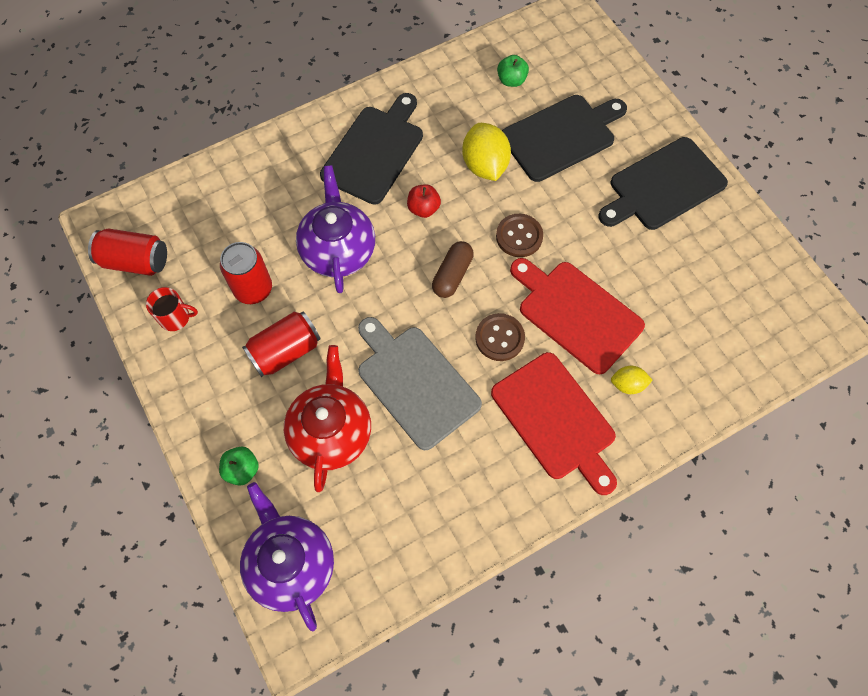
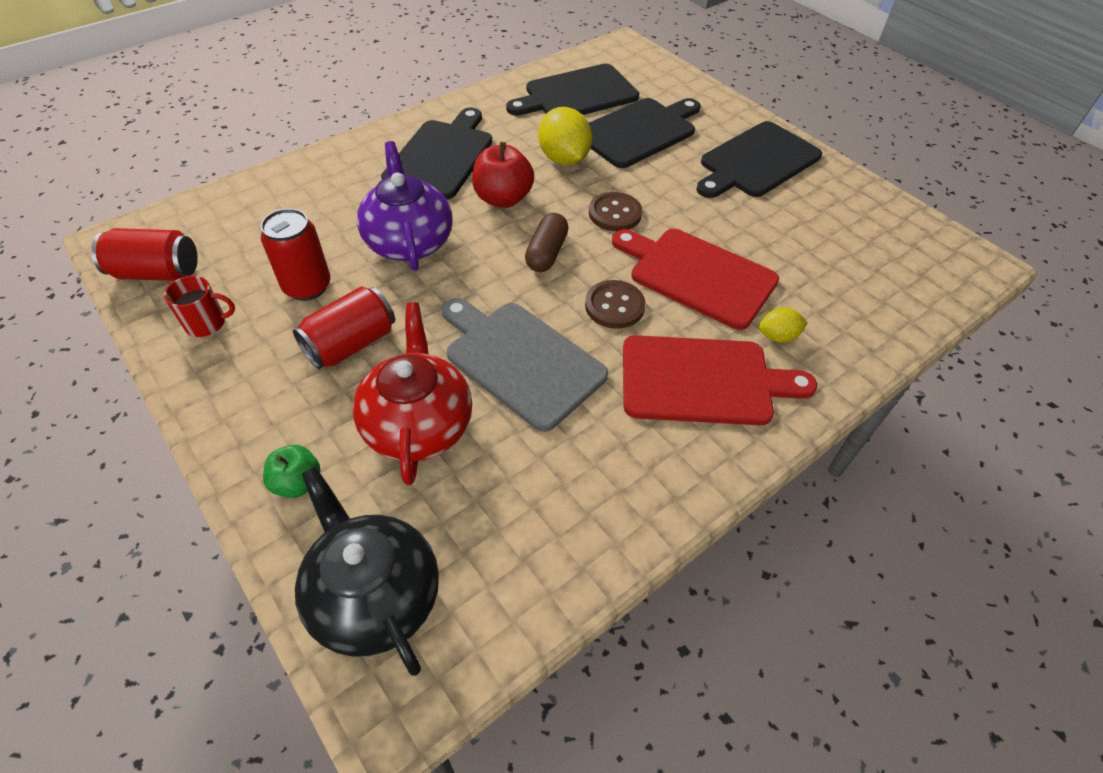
camera: 10 degrees left, 15 degrees down
(291, 564) = (374, 596): purple teapot -> black teapot
(423, 208) = (503, 199): red apple -> red apple, size x1.60
(511, 80) = (577, 94): green apple -> black cutting board
(556, 420) = (703, 380): red cutting board -> red cutting board turned 45 degrees counterclockwise

